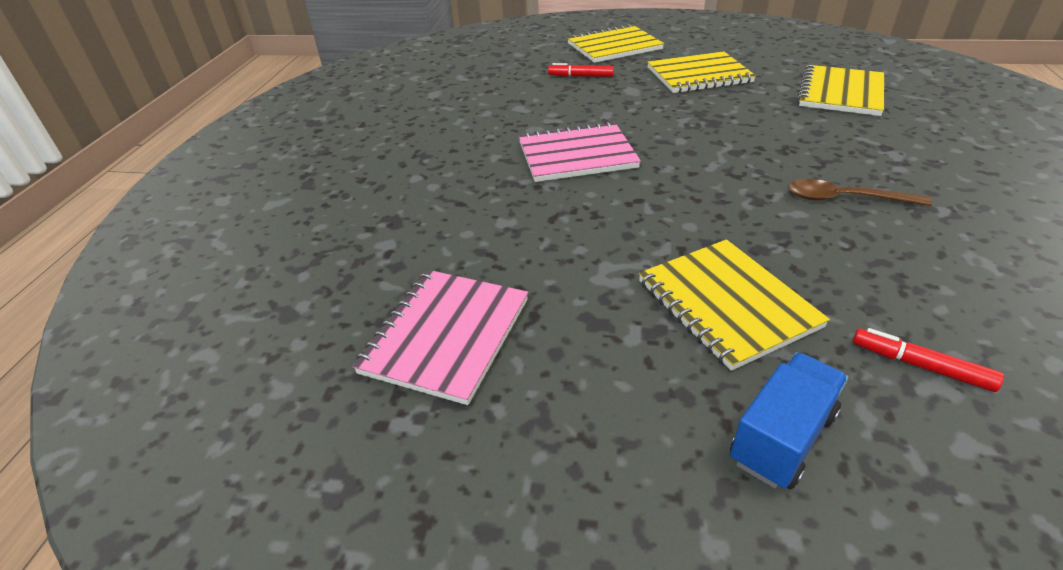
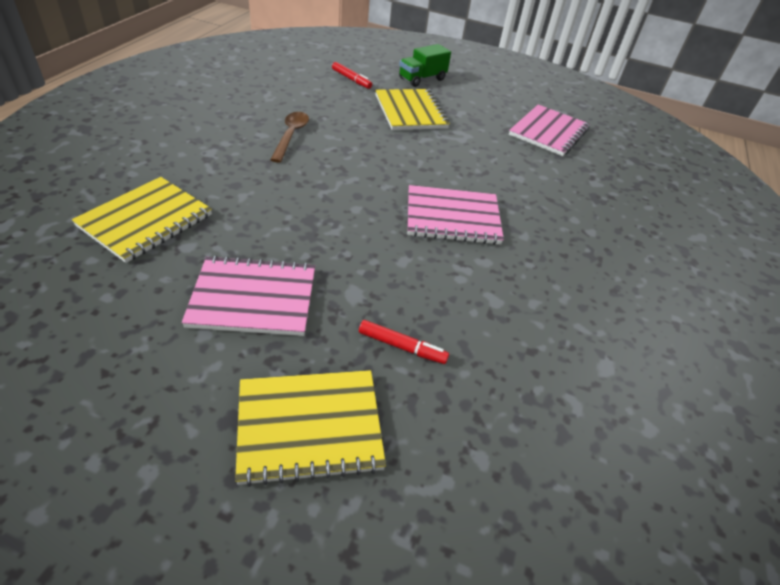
camera: 175 degrees left, 5 degrees up
(699, 75) = (253, 298): yellow notebook -> pink notebook
(782, 437) = (422, 79): blue truck -> green truck
(845, 199) = (291, 136): brown spoon -> brown spoon turned 105 degrees counterclockwise

